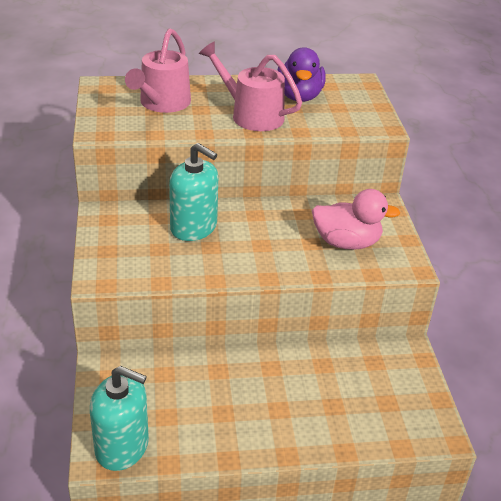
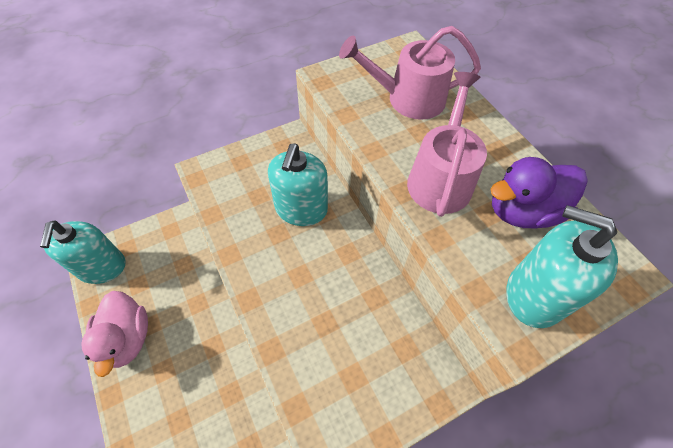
camera: 70 degrees right, 20 degrees up
(346, 243) = (342, 361): pink duck -> pink duck (127, 338)
(360, 114) = (534, 294): none -> turquoise soap dispenser

